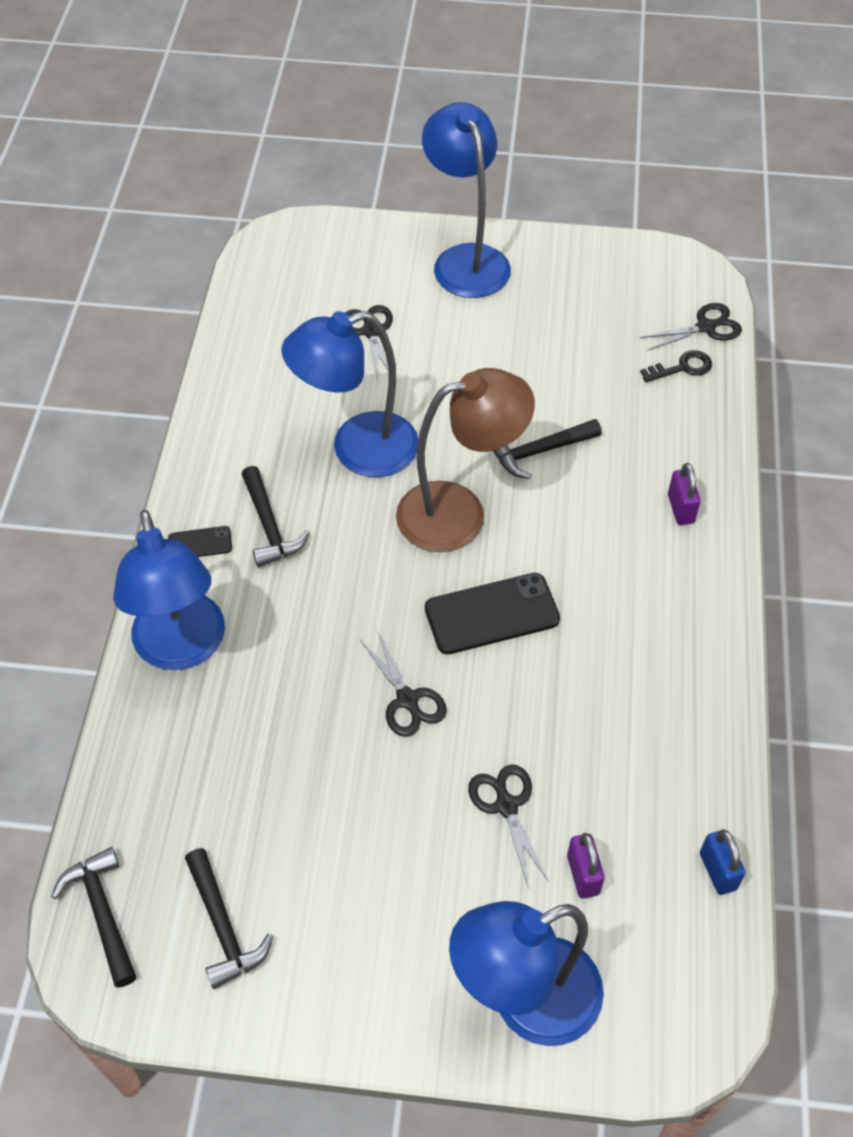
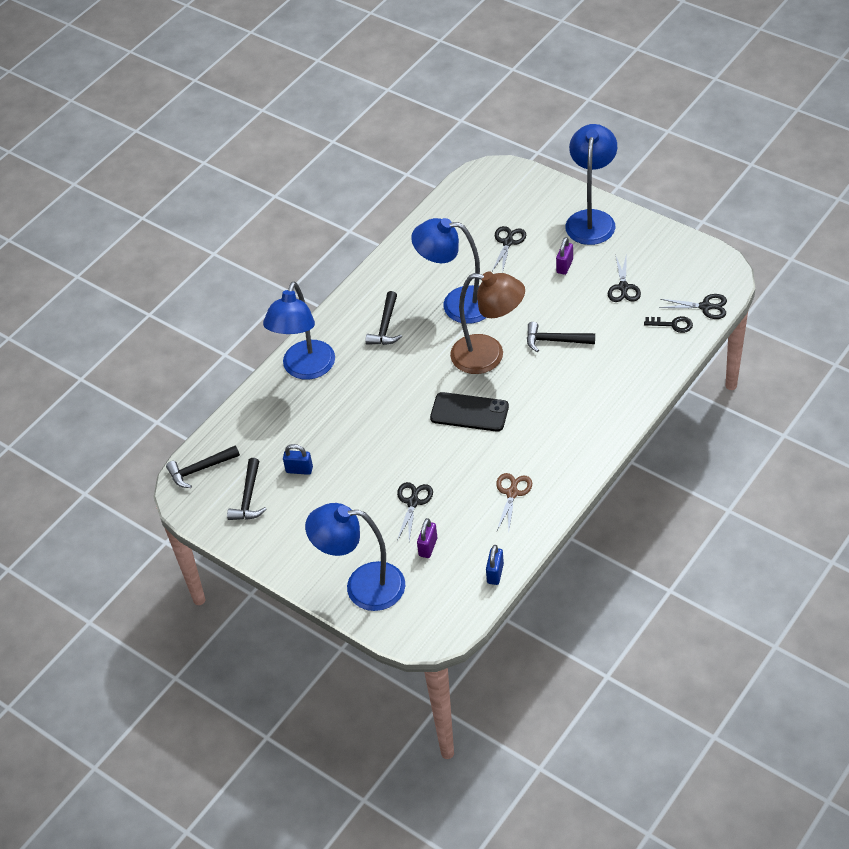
camera: 35 degrees right, 5 degrees down
(102, 913) = (200, 469): black hammer -> black hammer turned 120 degrees counterclockwise
(200, 543) = (345, 322): black phone -> none
(281, 833) = (299, 470): none -> blue padlock
(407, 700) = (398, 436): black scissors -> black scissors (623, 287)
(646, 719) = (512, 493): none -> brown scissors
(680, 509) = (611, 399): purple padlock -> purple padlock (564, 266)

